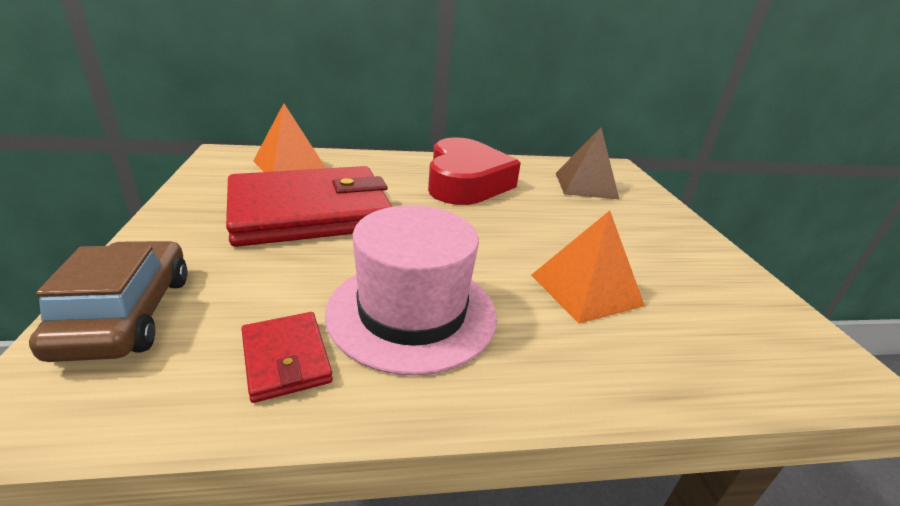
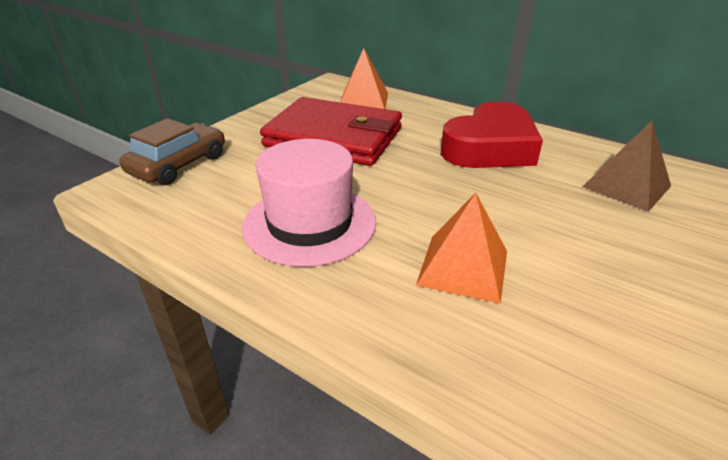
camera: 45 degrees right, 5 degrees up
(286, 359) = (214, 217): red wallet -> none

